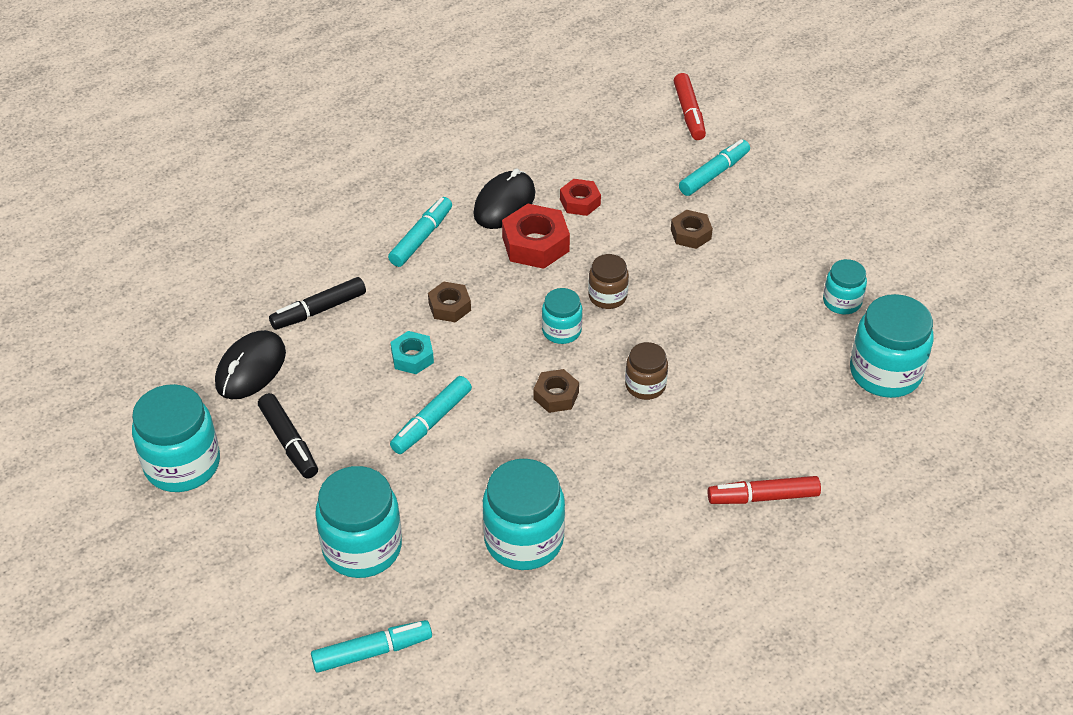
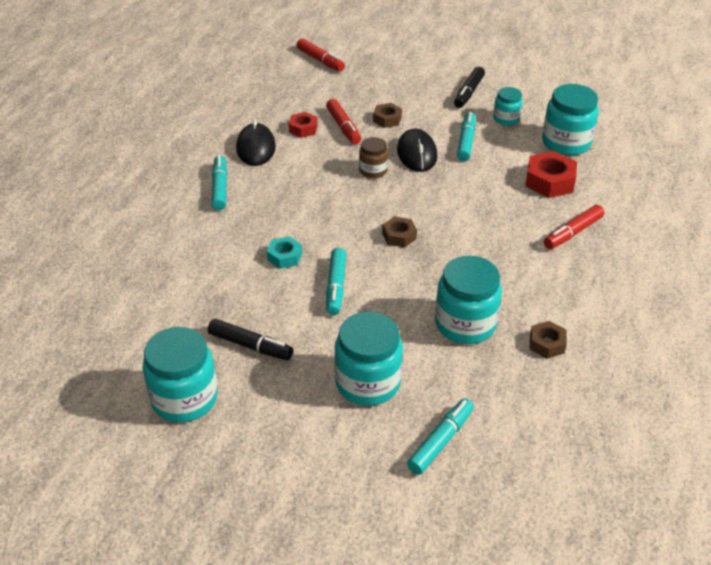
camera: 35 degrees left, 5 degrees down
(251, 368) = (176, 314): black mouse -> black mouse (417, 154)
(319, 310) = (191, 258): black marker -> black marker (469, 92)
(449, 306) = (279, 218): brown nut -> brown nut (547, 344)
(535, 244) = (299, 161): red nut -> red nut (549, 181)
(561, 331) = (365, 200): turquoise jar -> none
(629, 221) = (343, 127): none -> red marker
(645, 385) = (446, 207): brown jar -> none
(714, 174) = (367, 85): turquoise marker -> turquoise marker (466, 142)

